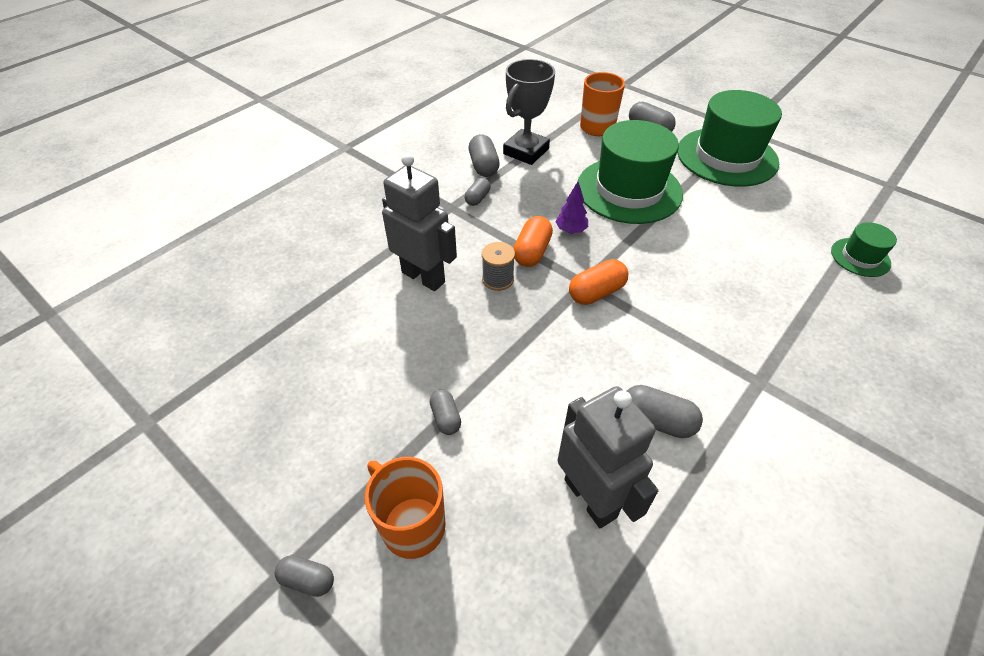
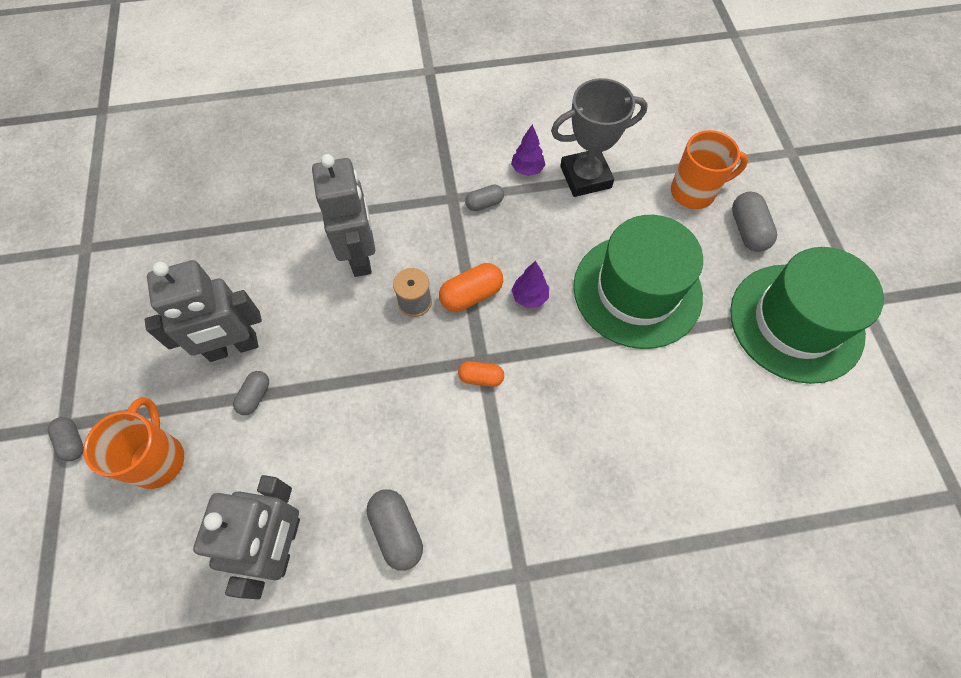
camera: 40 degrees right, 15 degrees up
(387, 399) = (233, 348): none -> grey robot
(483, 166) = (527, 169): grey capsule -> purple tree
(596, 292) = (481, 378): orange capsule -> orange capsule, size x0.64
(860, 257) = (792, 545): green hat -> none

